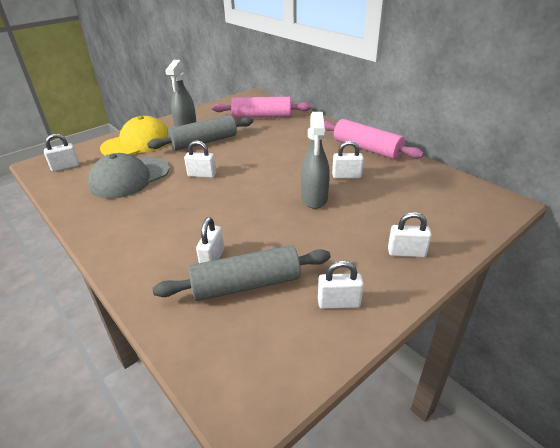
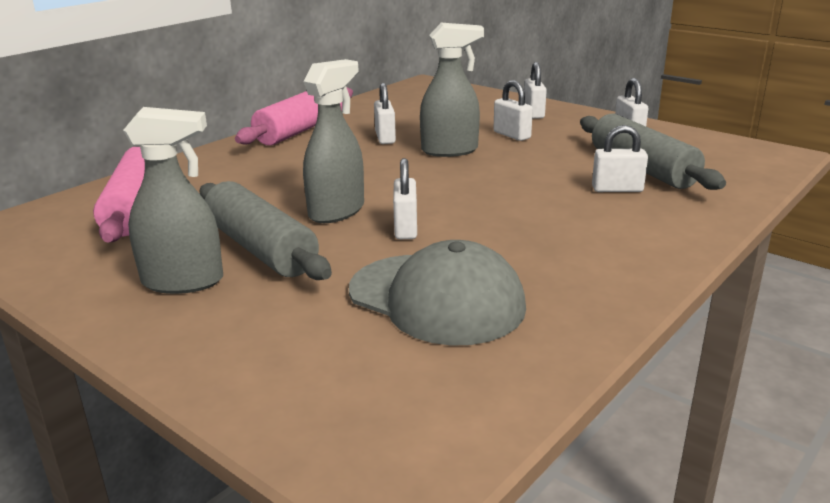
camera: 100 degrees left, 10 degrees down
(65, 167) = (406, 417): white padlock -> white padlock (511, 135)
(137, 143) = (255, 334): yellow cap -> none
(233, 158) = (337, 211): none -> grey spray bottle

